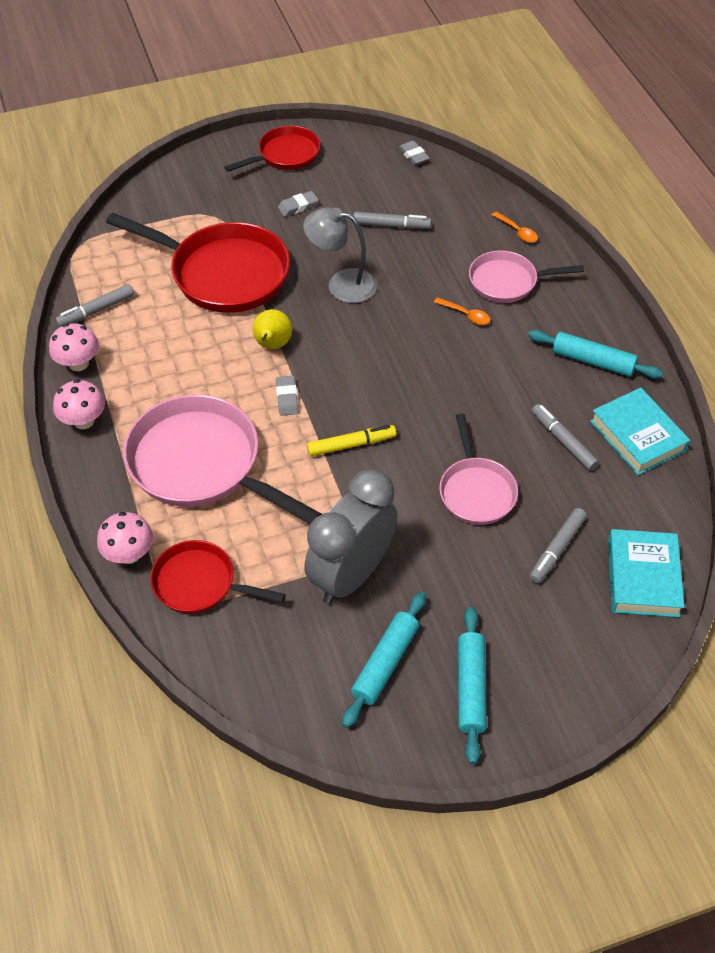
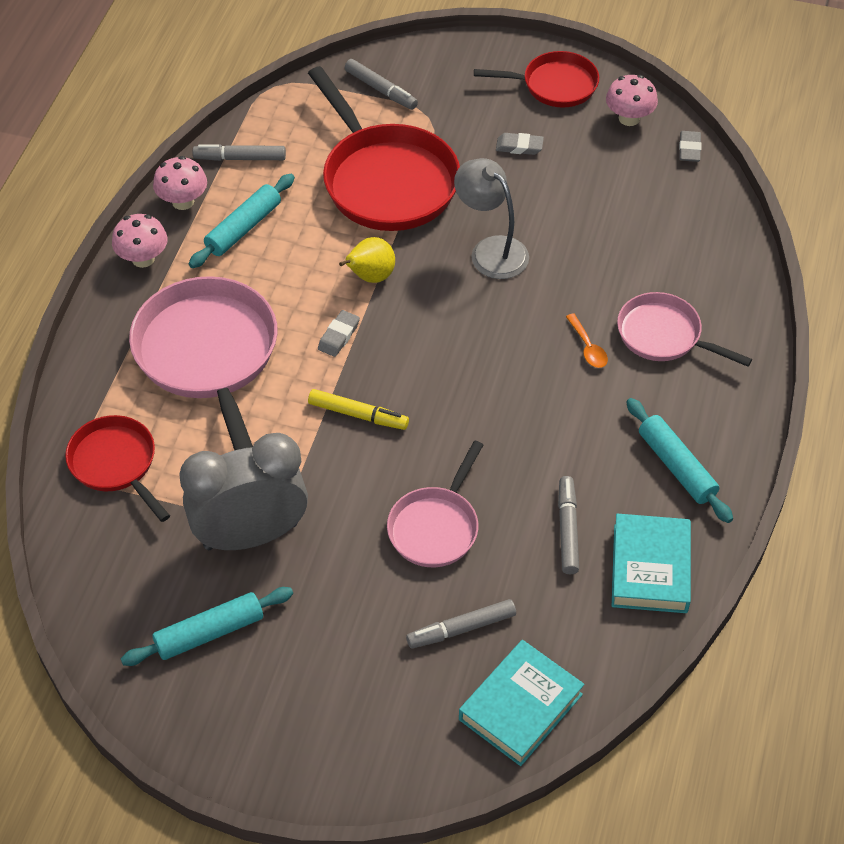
camera: 35 degrees right, 0 degrees up
(129, 554) = (81, 402): pink mushroom -> pink mushroom (629, 118)
(391, 225) = (597, 214): grey marker -> grey marker (381, 90)
(471, 688) = (264, 703): turquoise rolling pin -> turquoise rolling pin (243, 228)
(517, 231) = (725, 288): orange spoon -> none

